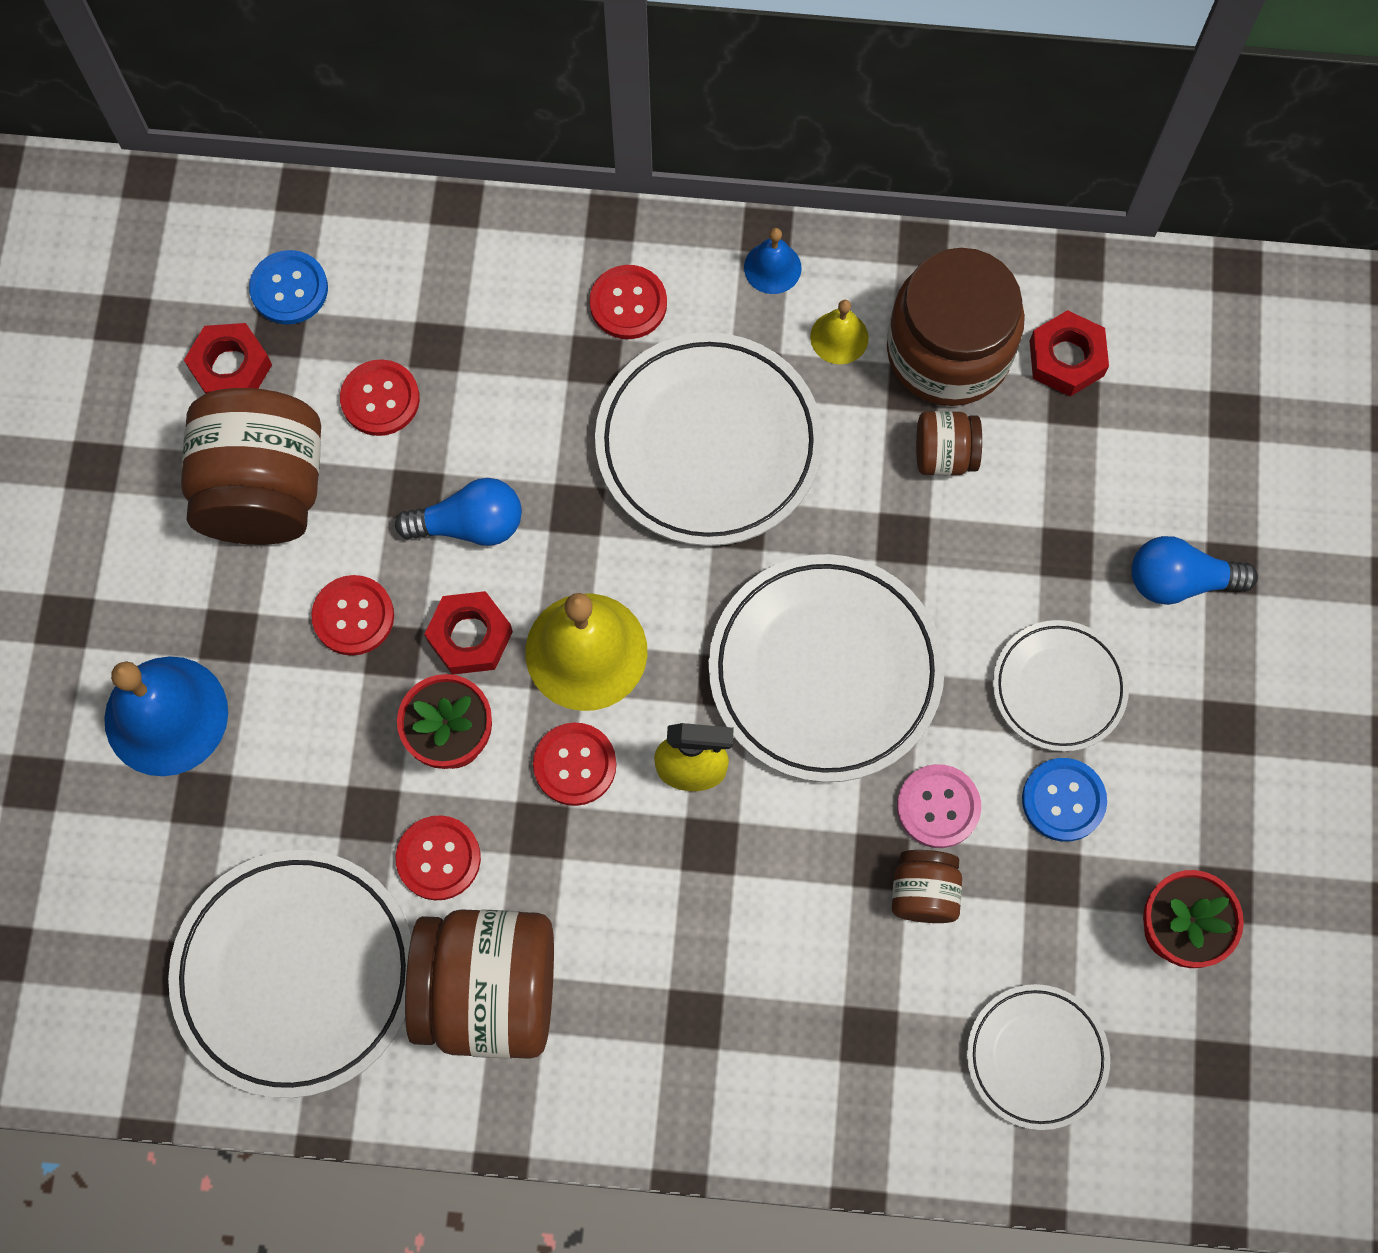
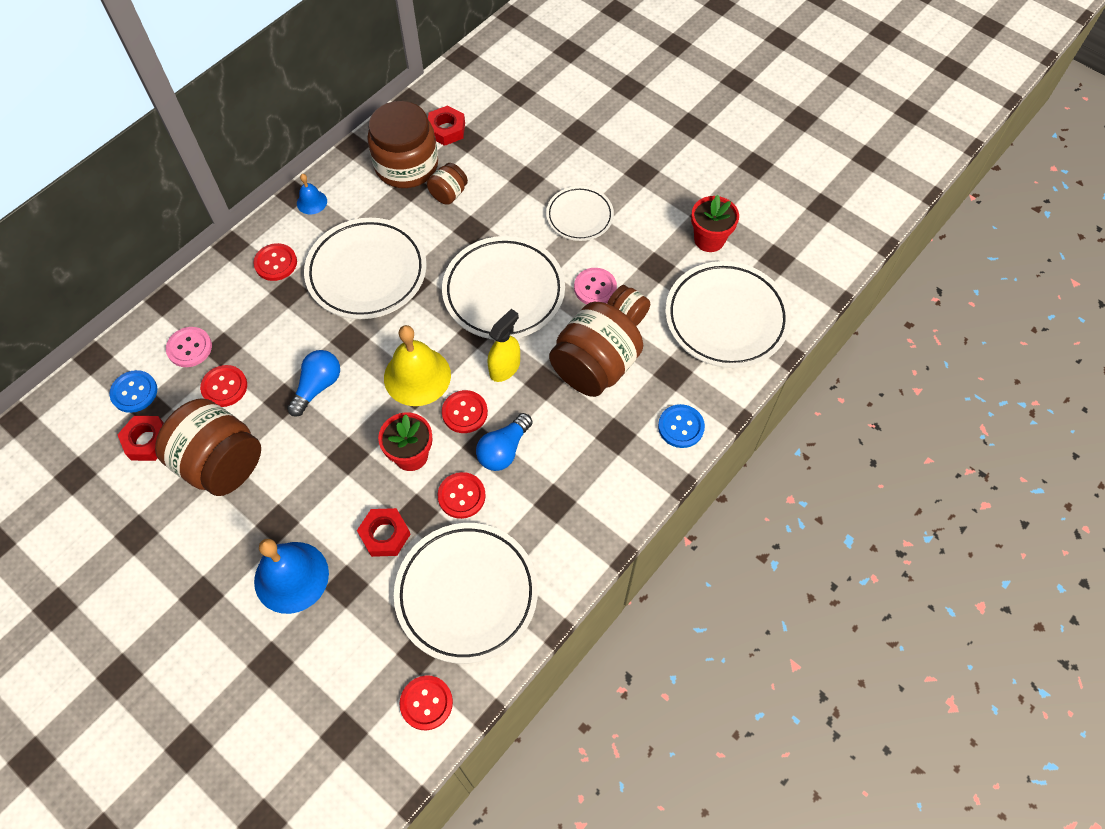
camera: 55 degrees left, 10 degrees down
(353, 616) = (317, 462): red button -> red button (426, 703)
(406, 302) = (189, 348): none -> pink button
(470, 636) = (369, 418): red nut -> red nut (385, 535)
(489, 991) = (540, 512): brown jar -> brown jar (594, 367)
(839, 337) = (364, 198): yellow bell -> none
(1036, 1057) = (726, 318): white plate -> white plate, size x1.74
(1063, 800) = (627, 243): blue button -> blue button (681, 427)
(1179, 581) = (570, 151): blue light bulb -> blue light bulb (504, 450)

